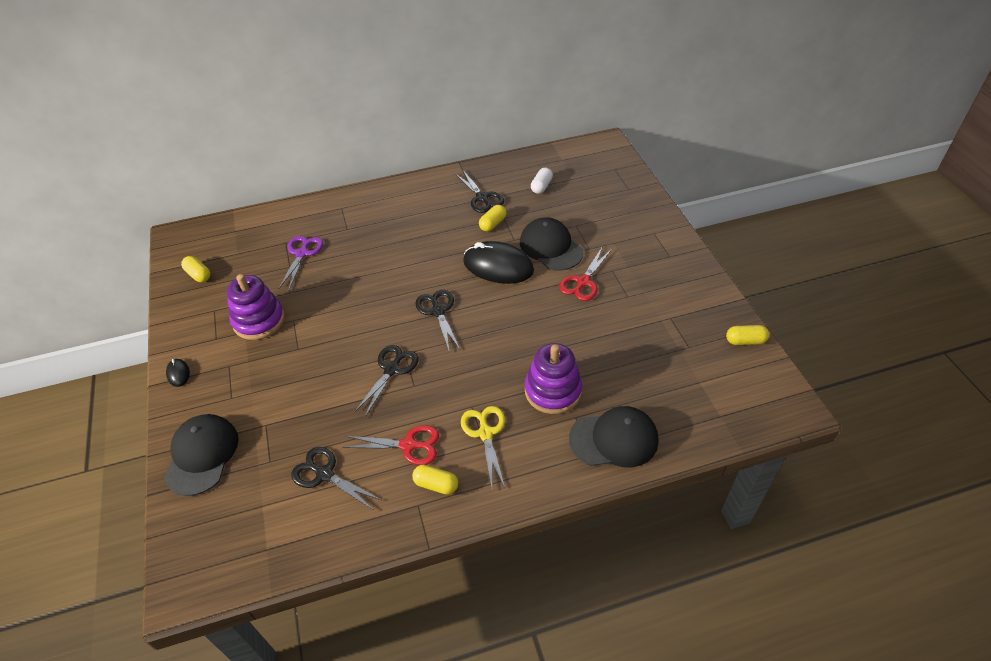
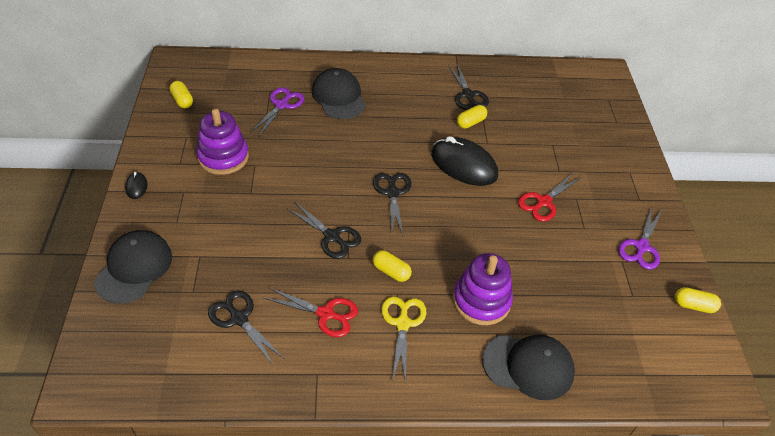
camera: 10 degrees right, 0 degrees up
(392, 369) = (332, 237): black scissors -> black scissors turned 90 degrees clockwise
(436, 484) = (340, 359): yellow capsule -> yellow capsule (391, 271)
(541, 186) = (529, 98): white capsule -> none
(550, 247) = (521, 159): black cap -> black cap (338, 97)
(684, 300) = (641, 247): none -> purple scissors

